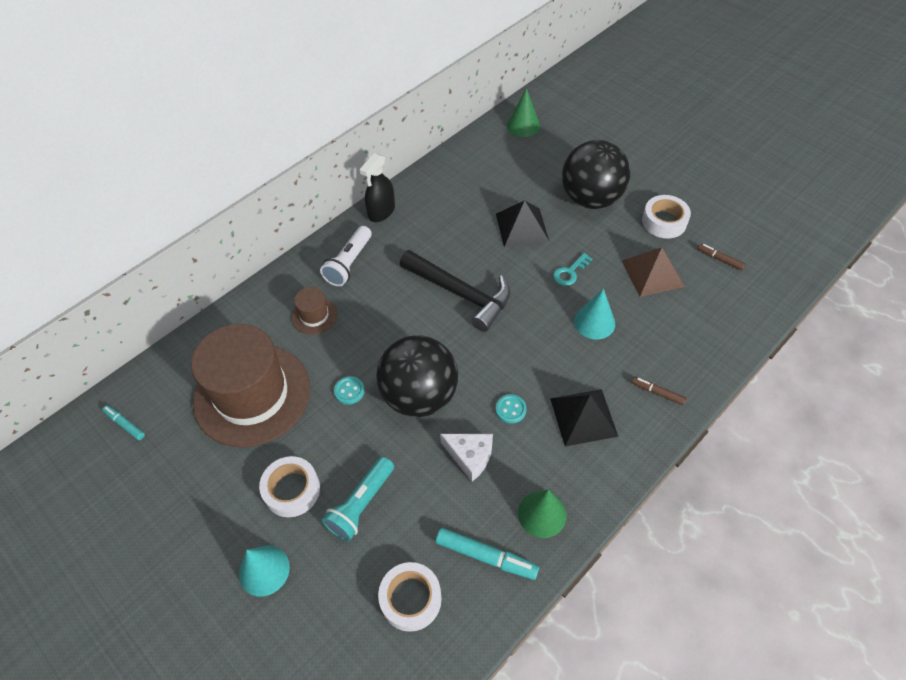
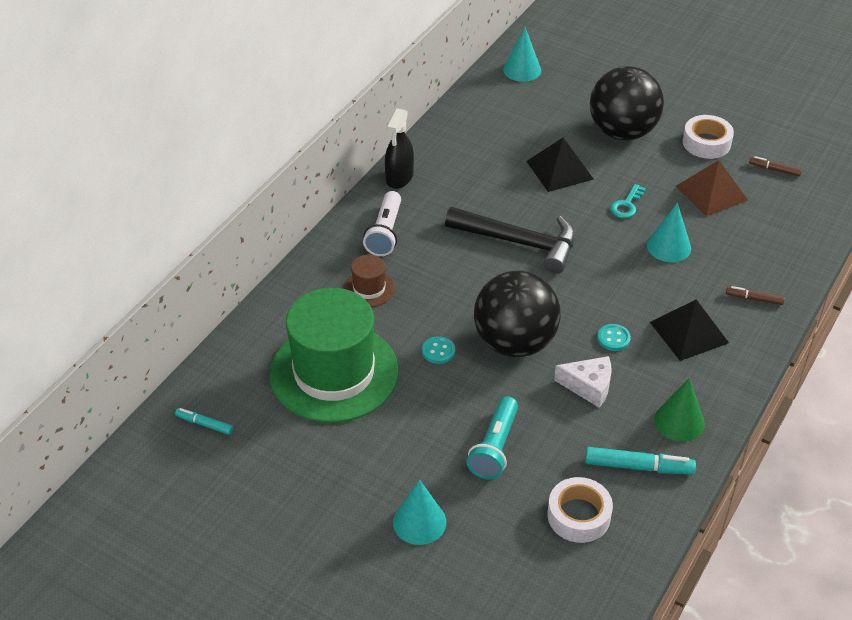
camera: 15 degrees left, 10 degrees down
(252, 394) = (334, 372): brown hat -> green hat
(292, 490) = (417, 449): white tape -> none
(523, 125) = (522, 70): green cone -> turquoise cone

